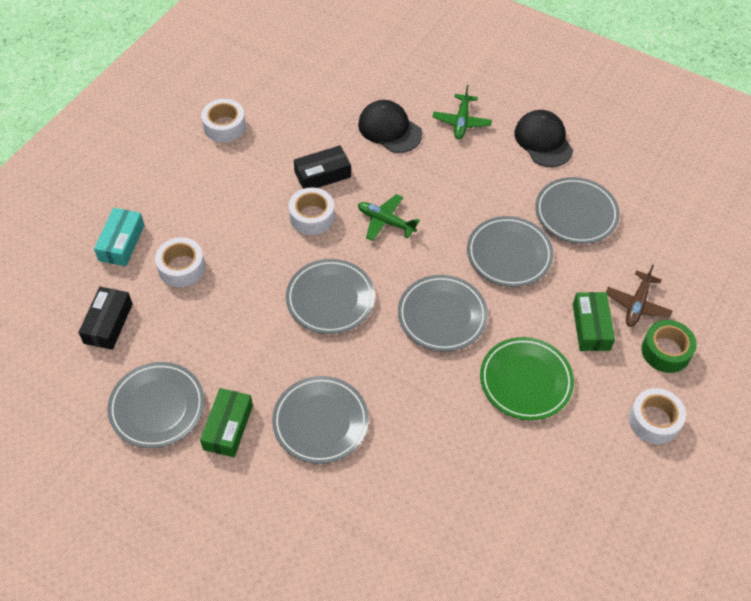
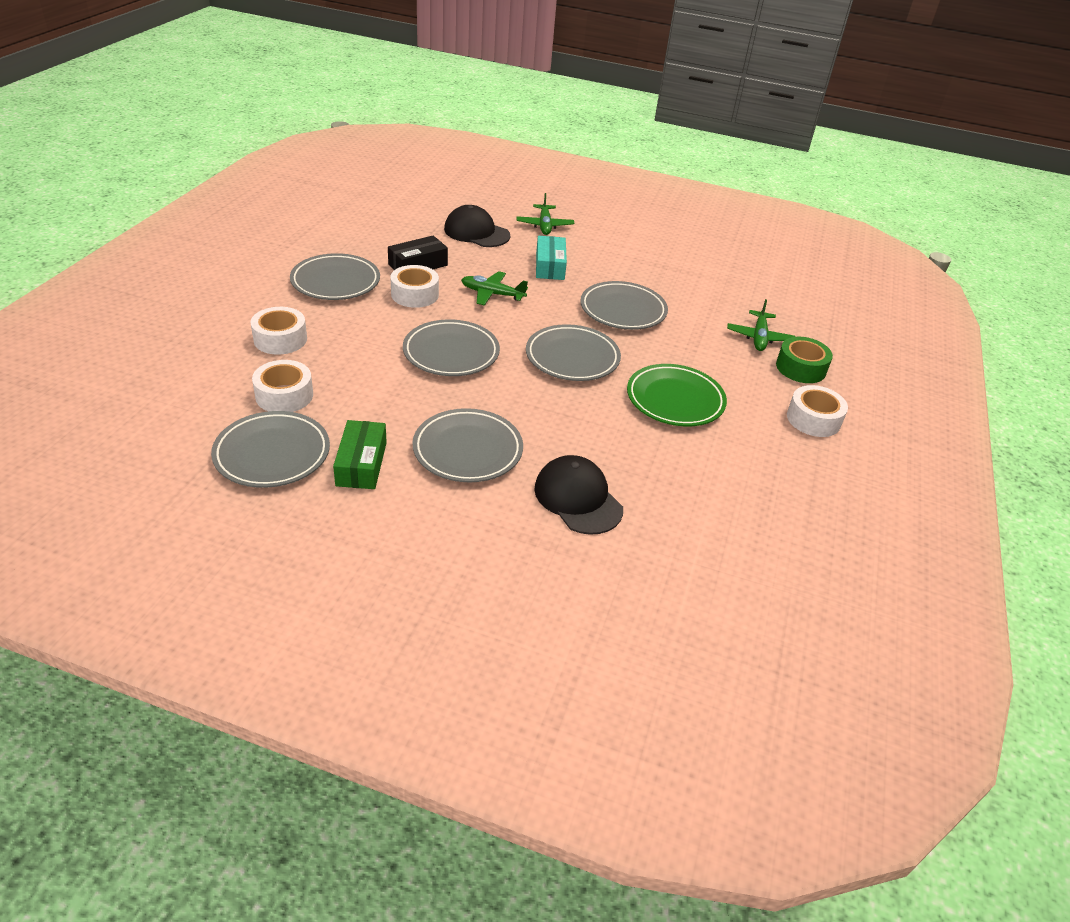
camera: 15 degrees left, 15 degrees down
(108, 323) = (200, 388): black box -> none
(121, 243) = (207, 324): turquoise box -> turquoise box (550, 266)
(224, 126) = (307, 236): white tape -> white tape (284, 395)
(543, 141) = (626, 234): black cap -> black cap (578, 498)
(576, 213) = (675, 280): grey plate -> grey plate (335, 282)
(591, 327) = (722, 356): green box -> none
(637, 304) = (759, 337): brown plane -> green plane

